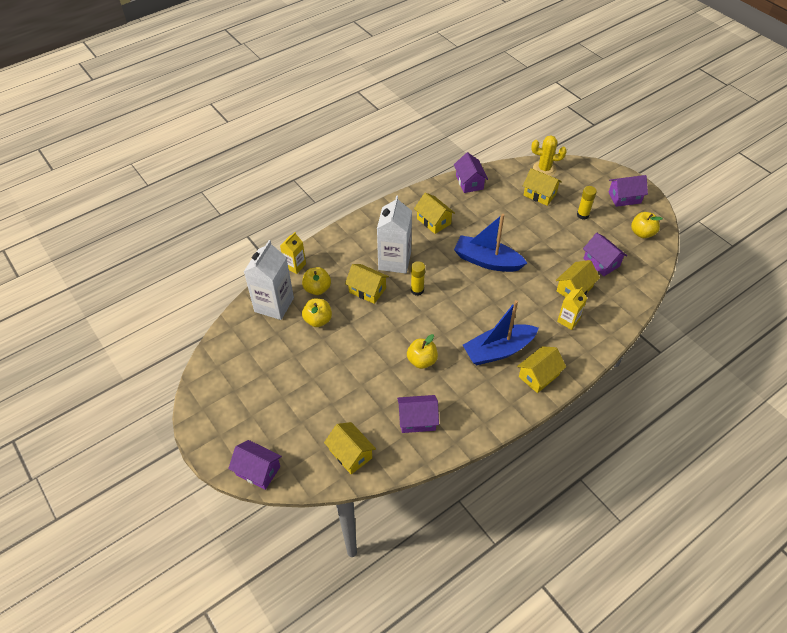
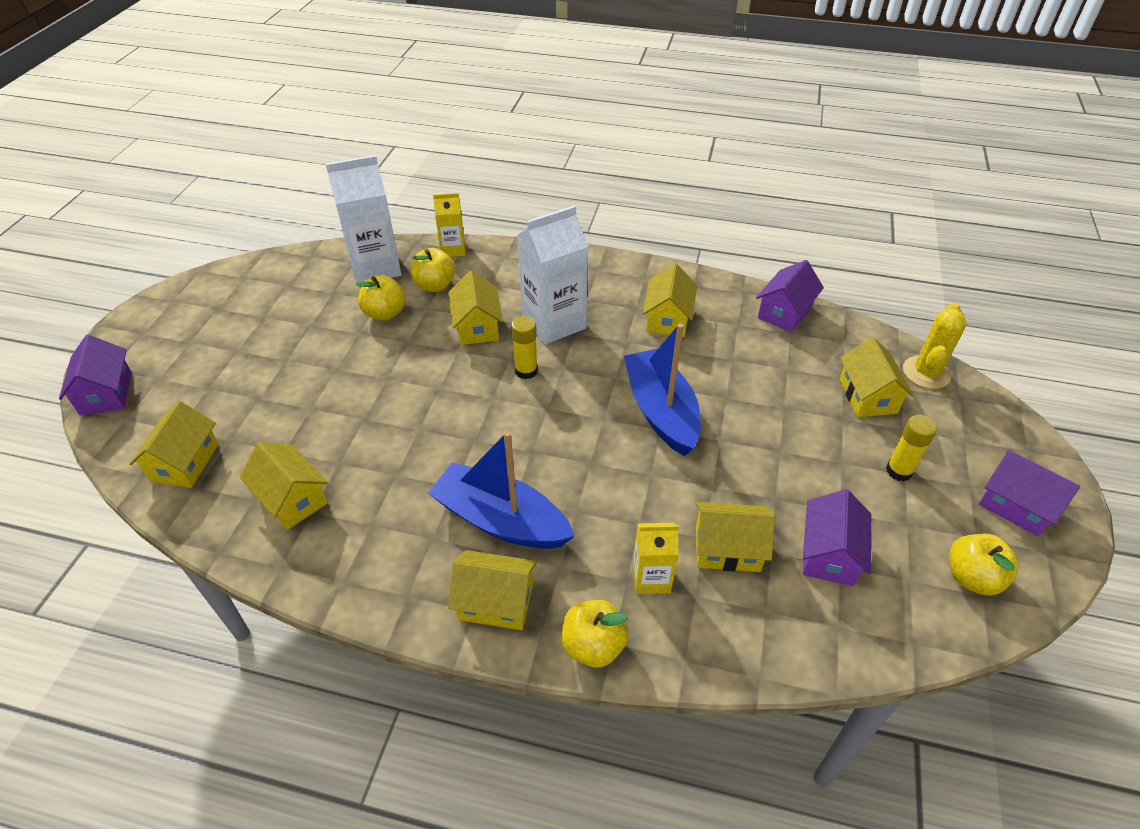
camera: 50 degrees right, 5 degrees down
(417, 420) = (292, 499): purple house -> yellow house
(422, 360) = (404, 445): yellow apple -> yellow apple (593, 645)
(544, 169) = (926, 373): yellow cactus -> yellow cactus turned 60 degrees clockwise

